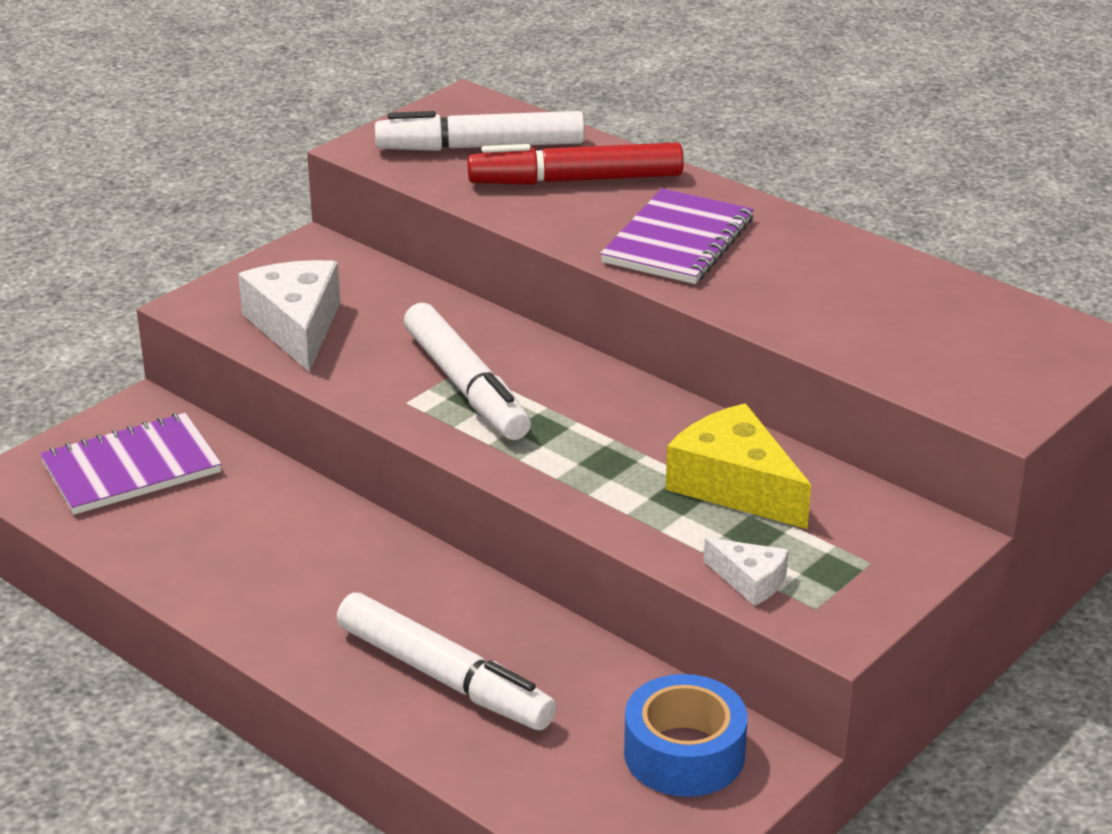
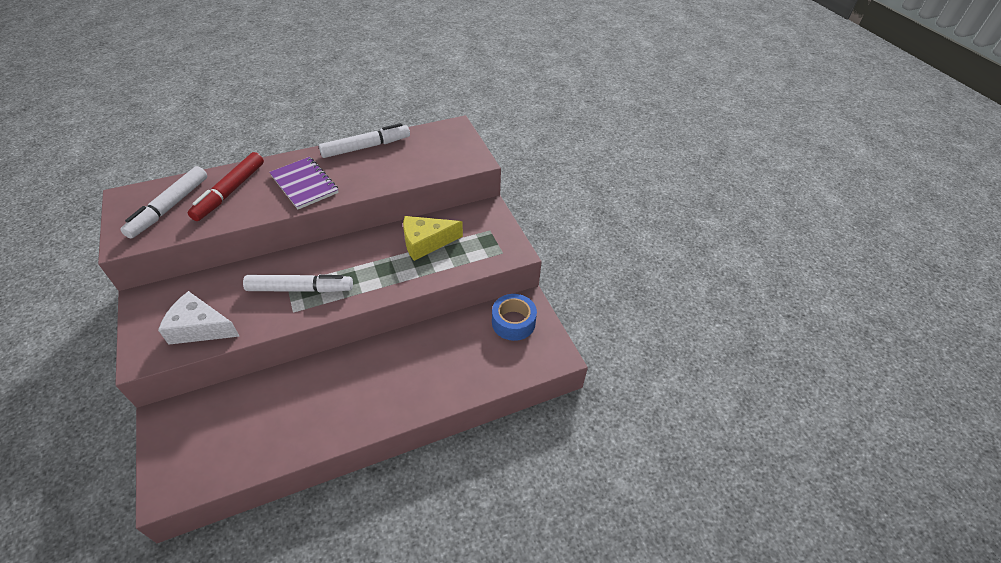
camera: 65 degrees left, 15 degrees up
(131, 468) = (204, 437): purple notebook -> none
(444, 677) = (431, 373): white marker -> white marker (366, 147)
(750, 581) = (478, 262): white cheese -> none

